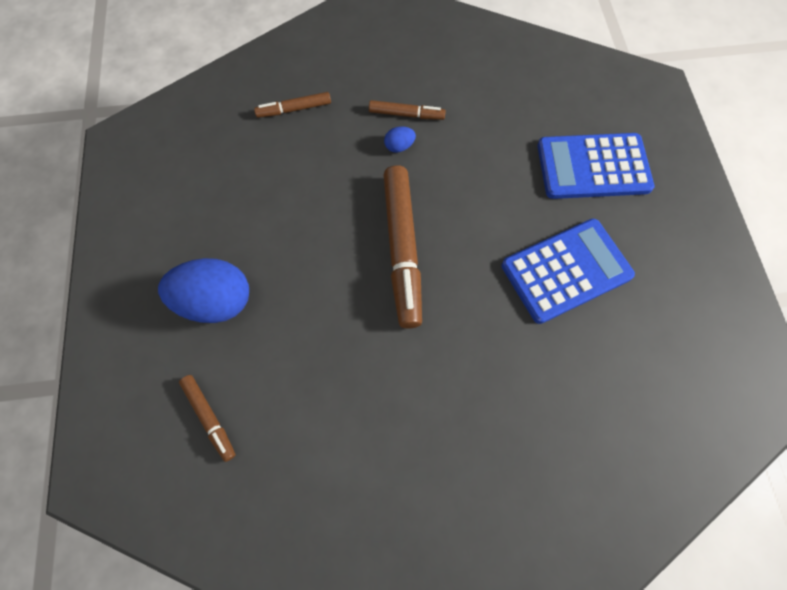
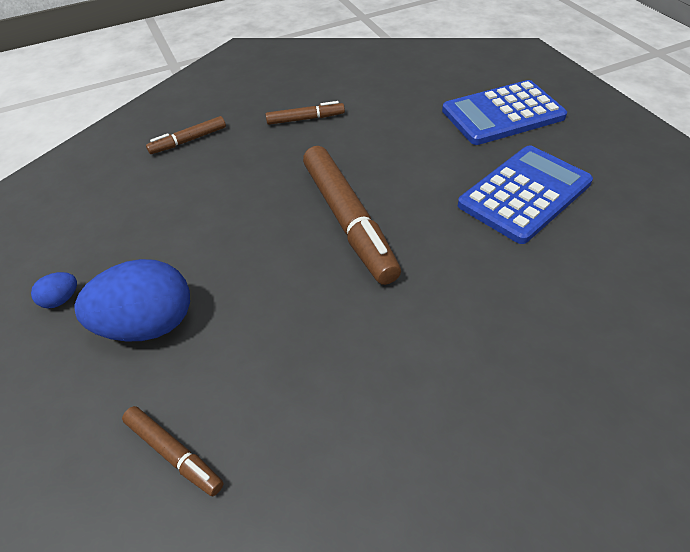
camera: 15 degrees left, 20 degrees down
(399, 146) = (308, 143): blue egg -> blue egg (61, 299)

